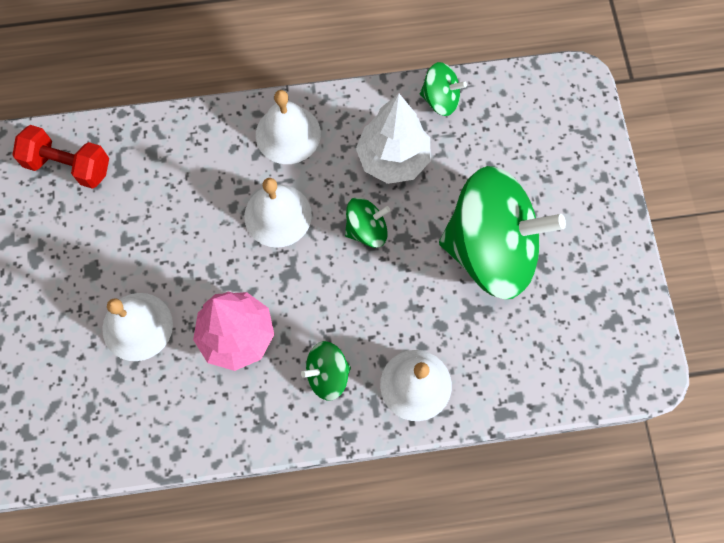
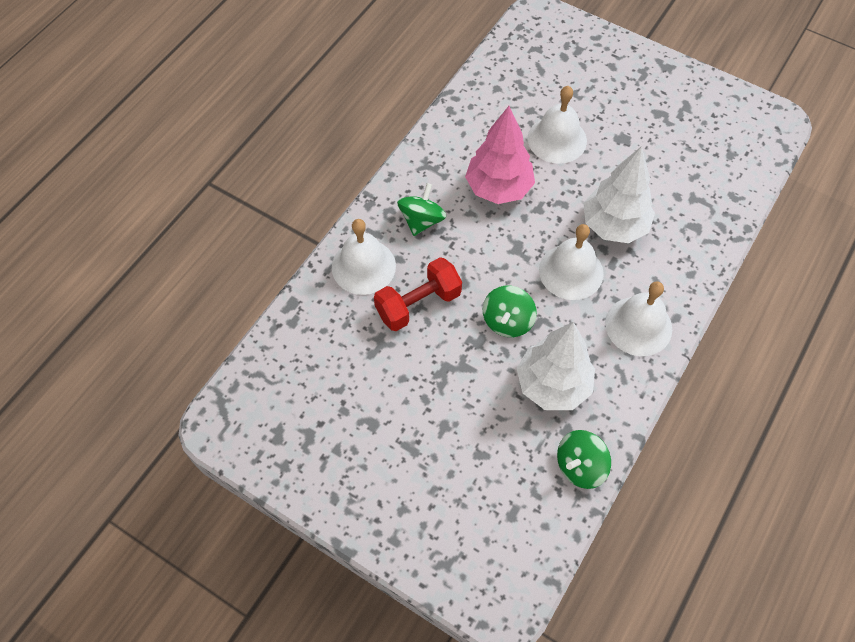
camera: 130 degrees right, 10 degrees down
(68, 166) = (723, 171): red dumbbell -> red dumbbell (418, 304)
(202, 213) = (614, 226): none -> white tree
(491, 249) = (413, 395): green spinning top -> none

